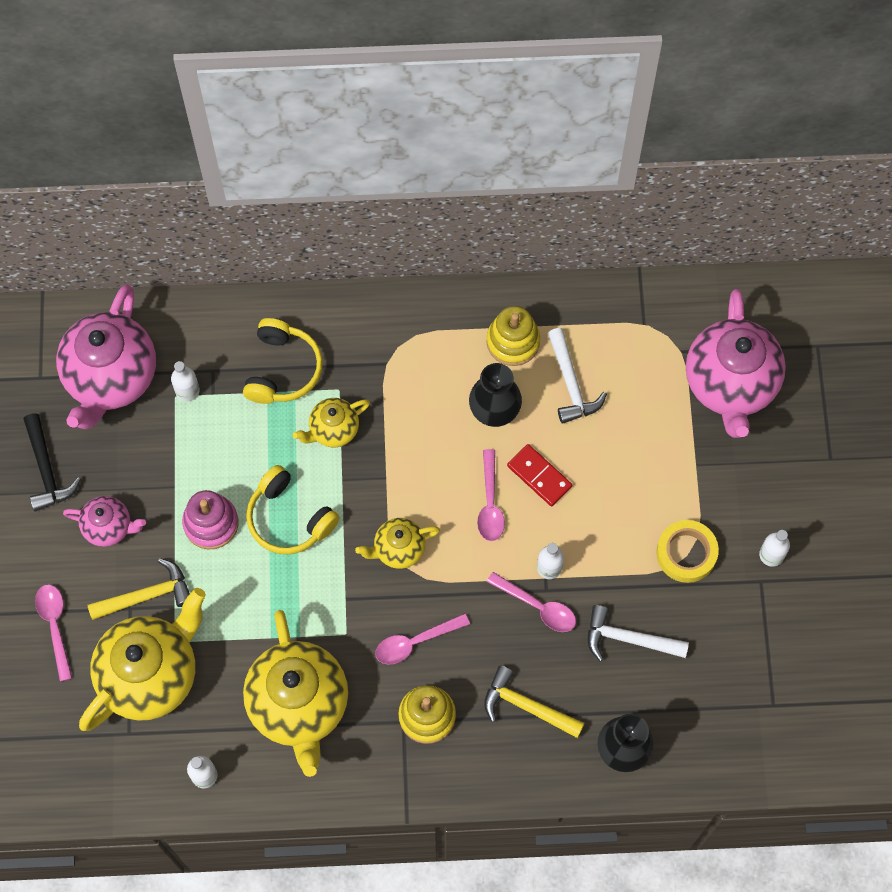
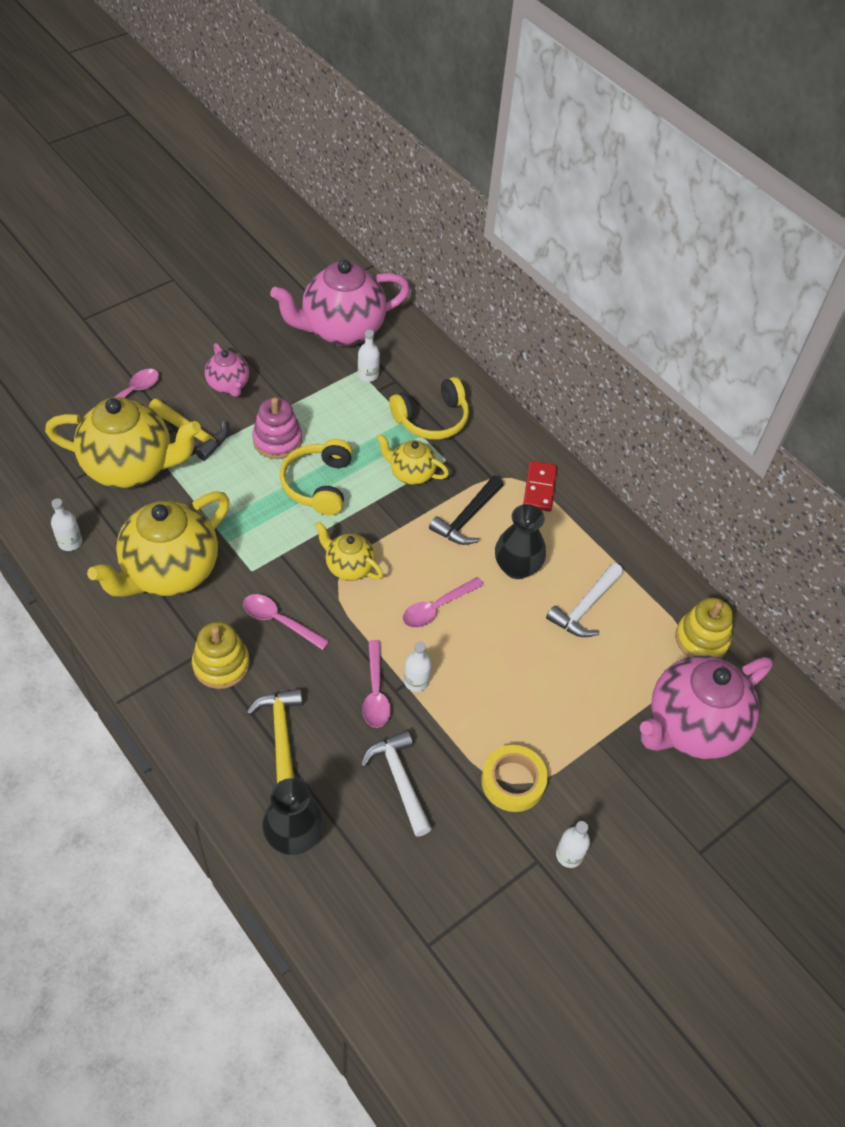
camera: 50 degrees right, 15 degrees down
(47, 470) = (245, 331): black hammer -> black hammer (467, 518)
(513, 341) = (583, 548): yellow stacking toy -> yellow stacking toy (701, 639)
(539, 476) = (488, 629): red domino -> red domino (539, 488)

